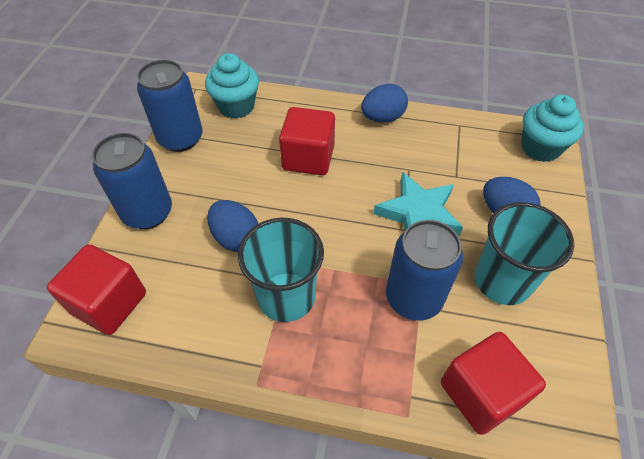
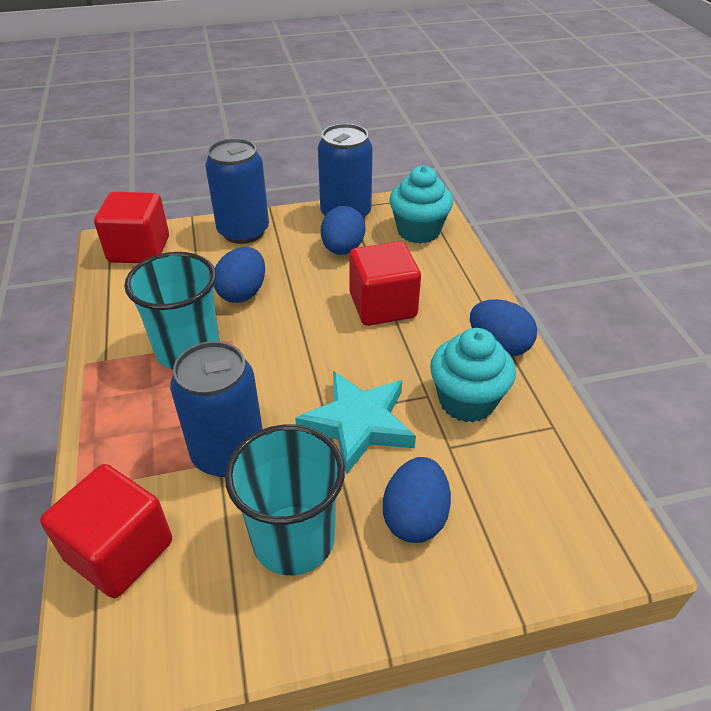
camera: 65 degrees right, 10 degrees down
(225, 156) = (342, 249): none -> blue egg
(540, 148) = (586, 539): turquoise cupcake -> turquoise cupcake (466, 401)

